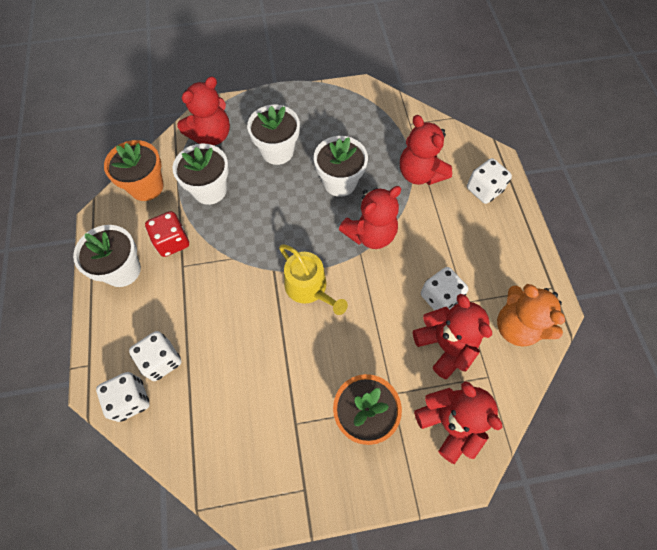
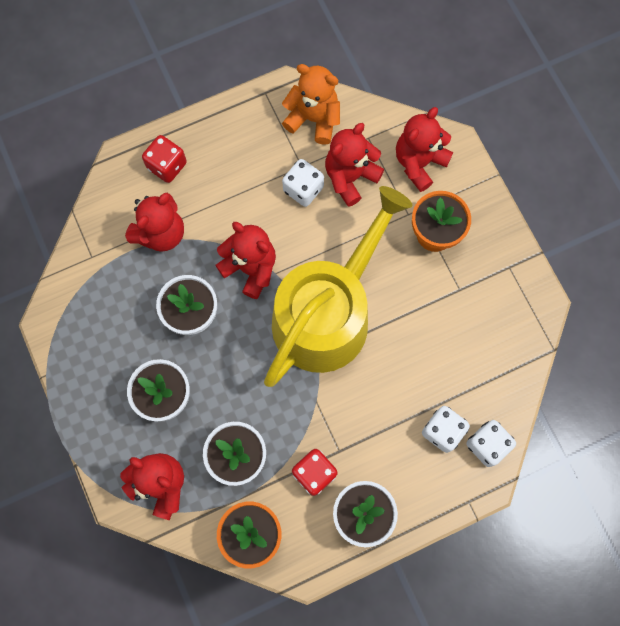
camera: 105 degrees left, 10 degrees up
(309, 288) = (327, 313): yellow watering can -> yellow watering can, size x2.20
(484, 190) = (167, 166): white dice -> red dice
(517, 326) = (313, 119): orange teddy bear -> orange teddy bear turned 105 degrees counterclockwise

